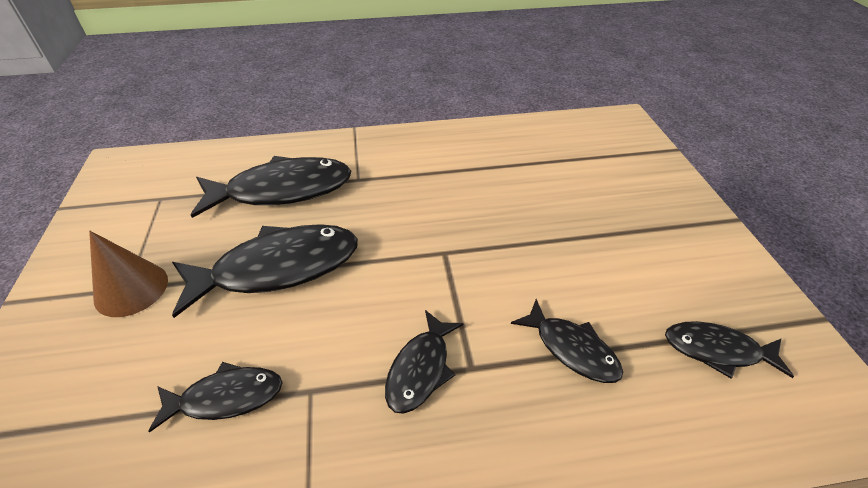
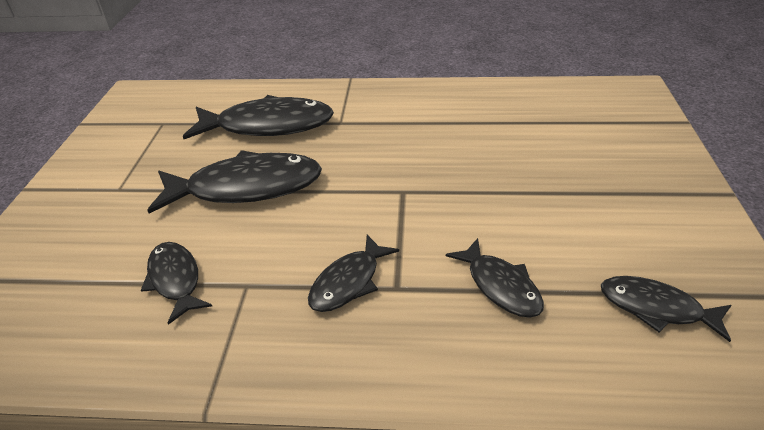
camera: 15 degrees right, 5 degrees down
(131, 289) = (121, 190): brown cone -> none
(226, 397) = (175, 280): black fish -> black fish turned 120 degrees counterclockwise

